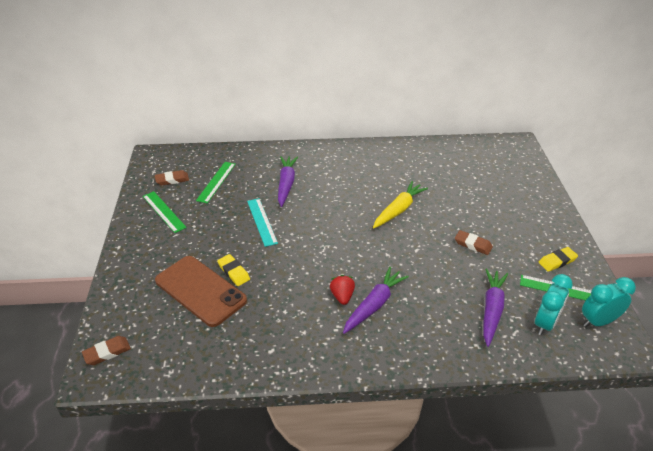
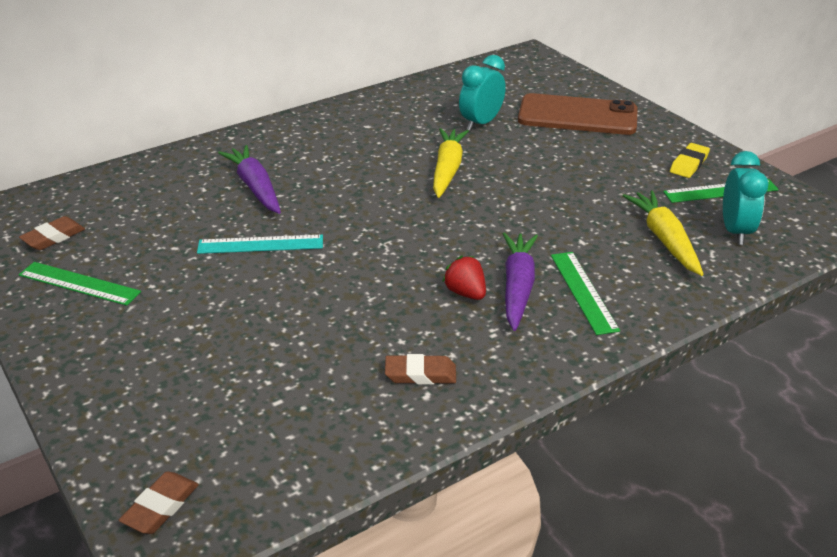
camera: 30 degrees left, 5 degrees down
(200, 290) = (244, 364): brown phone -> brown phone (577, 116)
(216, 182) = (135, 217): green ruler -> green ruler (583, 292)
(234, 272) = (276, 321): yellow eraser -> none
(261, 221) = (260, 244): turquoise ruler -> turquoise ruler turned 45 degrees counterclockwise
(473, 244) = (577, 178): brown eraser -> brown eraser (420, 374)
(491, 310) = (664, 239): purple carrot -> yellow carrot
(598, 321) = (787, 209): turquoise clock -> turquoise clock (481, 123)

